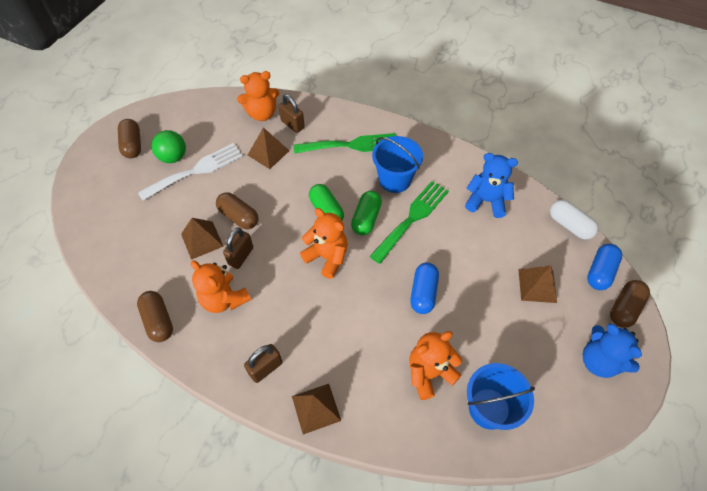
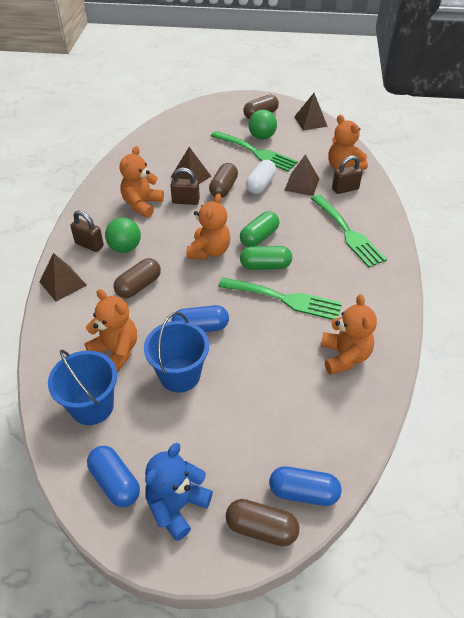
camera: 70 degrees right, 10 degrees down
(158, 321) = (111, 179): brown capsule -> brown capsule (139, 286)
(196, 170) = (256, 152): white fork -> green fork
(287, 332) = (125, 248): none -> green ball
(292, 124) = (345, 189): brown padlock -> brown padlock turned 45 degrees clockwise
(395, 180) = (325, 275): blue bucket -> blue bucket (179, 375)
(486, 201) = (344, 356): blue teddy bear -> orange teddy bear
(537, 286) = (253, 426): brown pyramid -> brown pyramid (310, 121)
(569, 225) = (358, 448): white capsule -> white capsule (260, 185)
(571, 404) = (115, 482): none -> blue capsule

